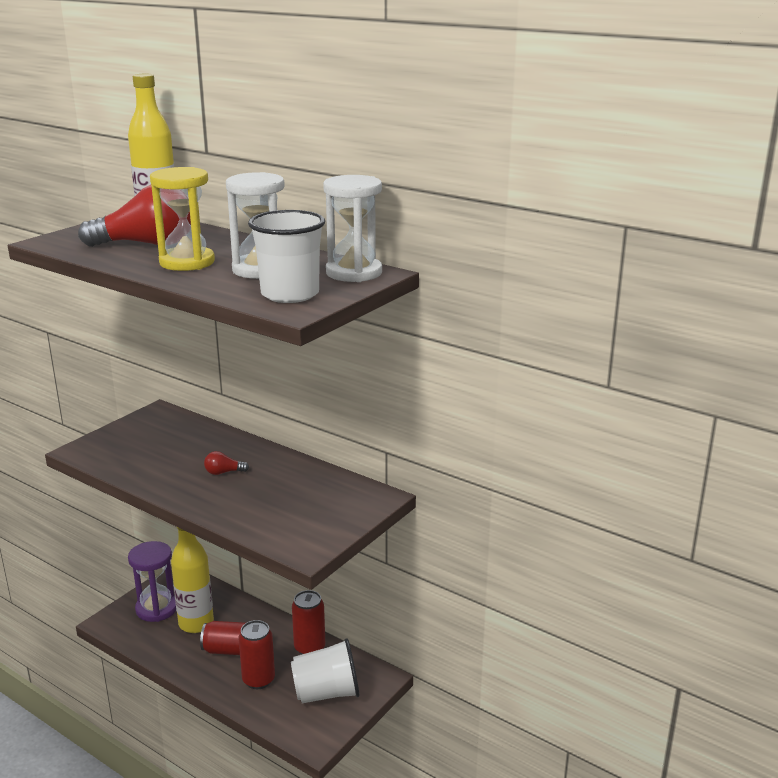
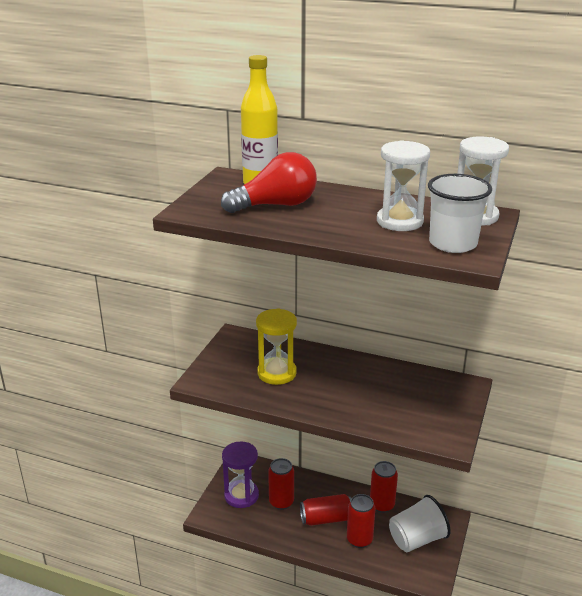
camera: 15 degrees left, 5 degrees up
(187, 262) = (332, 220): yellow hourglass -> yellow hourglass (277, 373)
(196, 623) = (281, 502): yellow bottle -> red can
(223, 472) = (332, 383): red light bulb -> none

